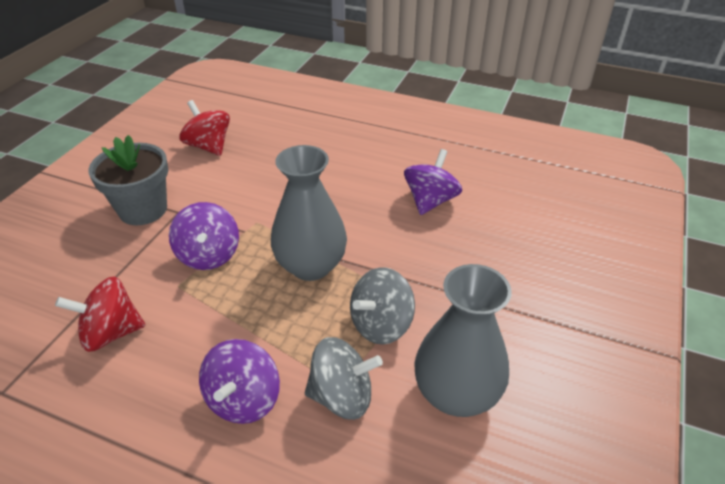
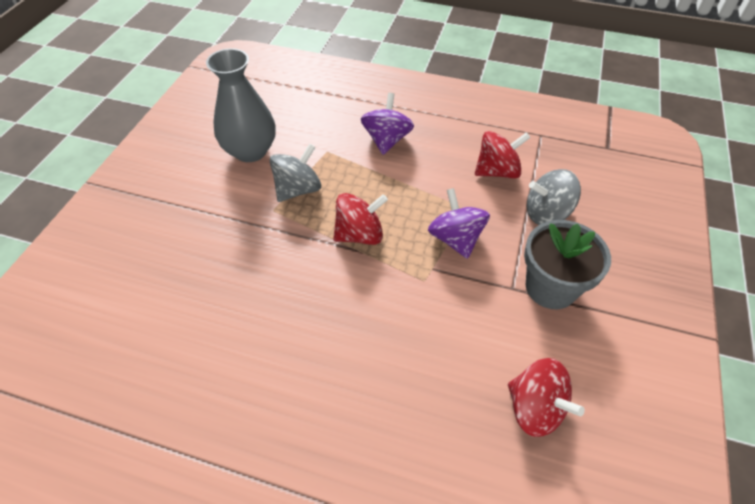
camera: 175 degrees right, 10 degrees up
(311, 266) = (360, 234): grey vase -> red spinning top
(342, 396) = (324, 145): grey spinning top -> grey spinning top (546, 213)
(430, 201) = (236, 324): purple spinning top -> none

